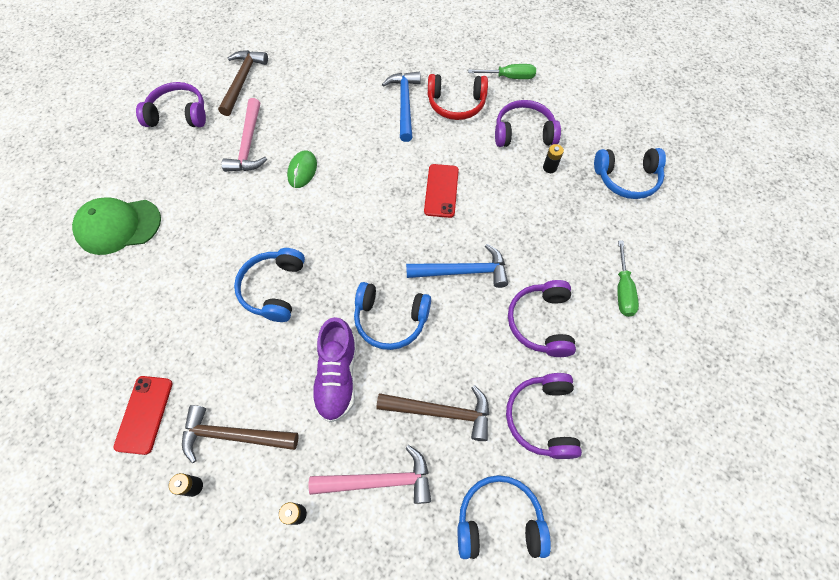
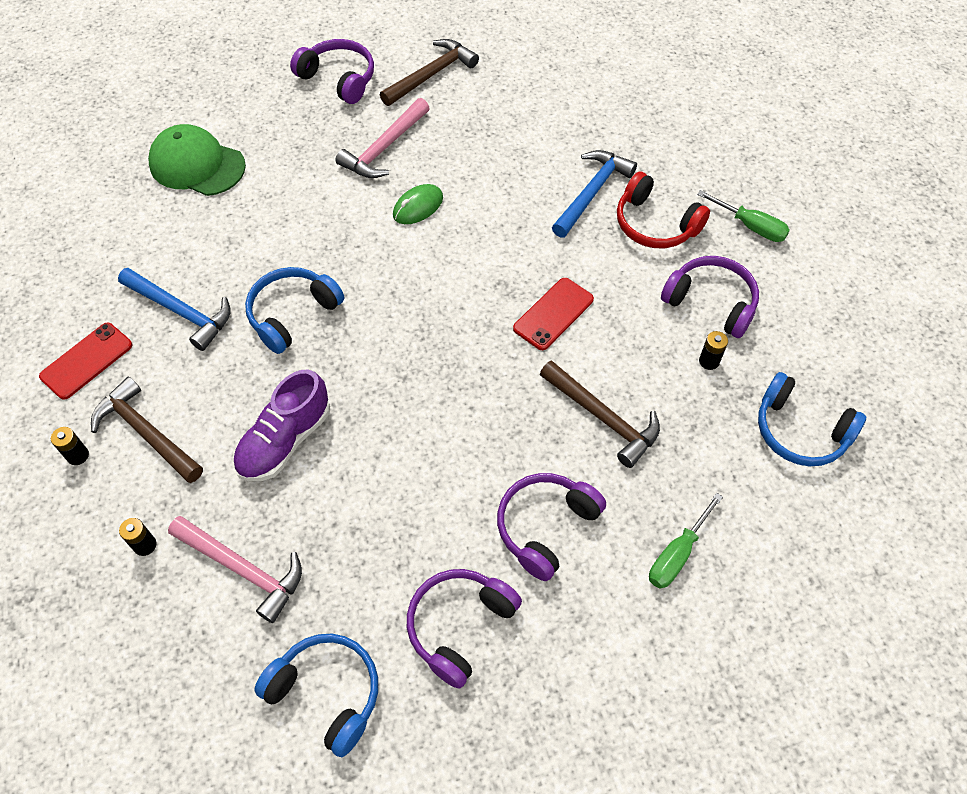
camera: 35 degrees right, 5 degrees down
(390, 319) = (383, 418): blue headphones -> none
(441, 412) = (358, 546): brown hammer -> brown hammer (603, 418)
(463, 271) = (503, 416): blue hammer -> blue hammer (181, 312)

